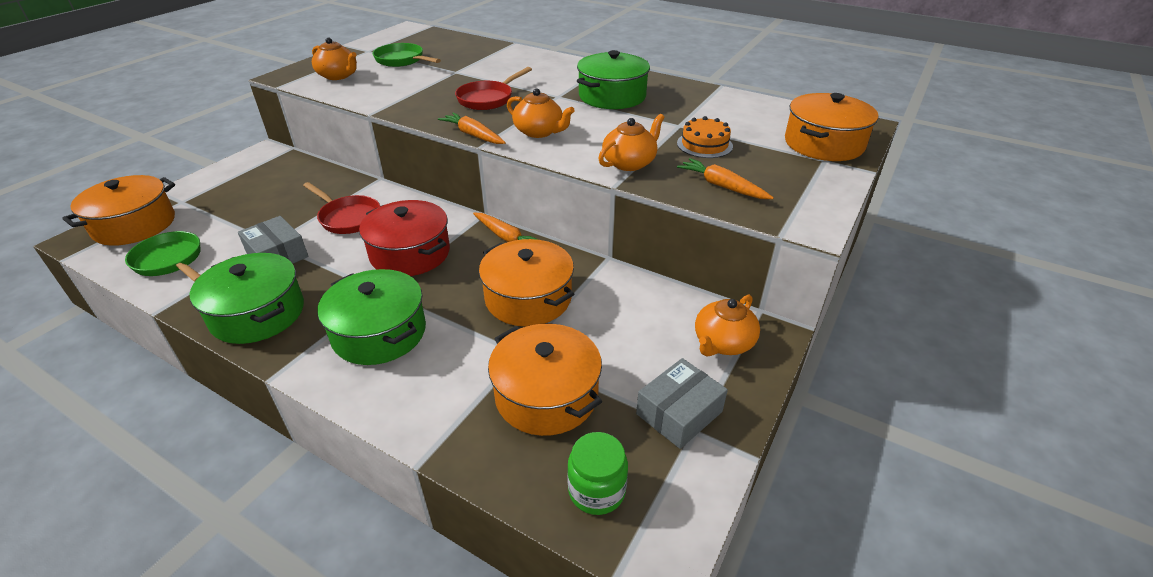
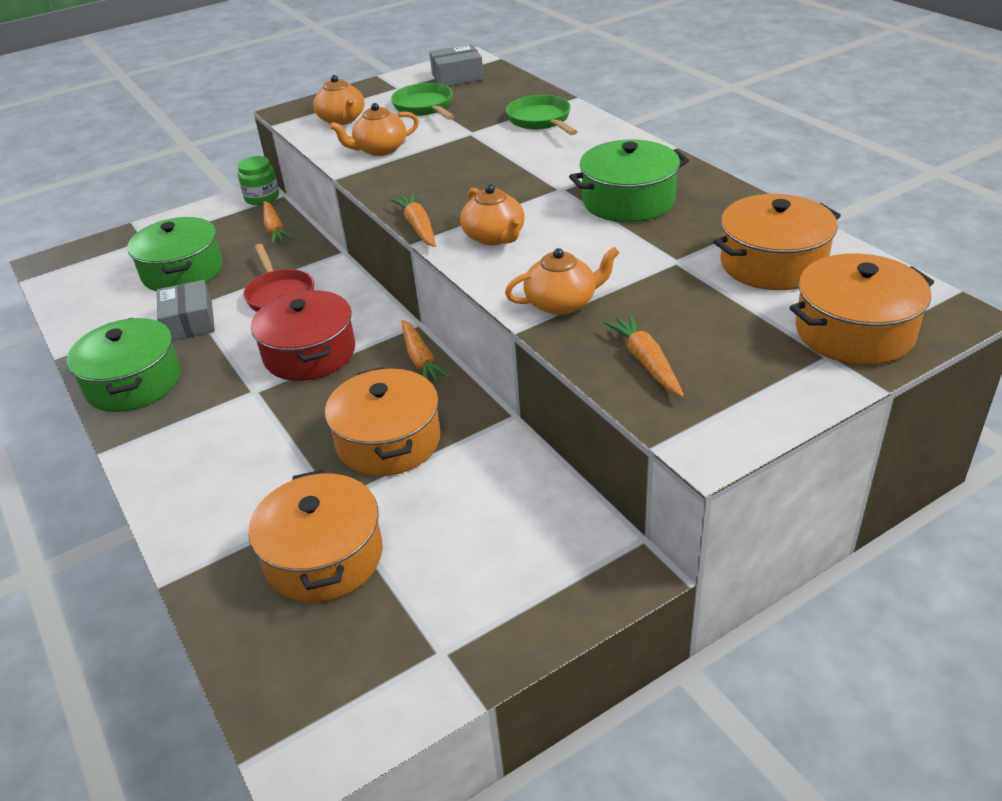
camera: 30 degrees right, 0 degrees up
(134, 225) = (94, 258): orange pot -> orange pot (772, 263)
(170, 261) = (99, 306): green pan -> green pan (541, 120)
(304, 173) = (275, 229): none -> orange carrot
(379, 333) = (220, 436): green pot -> green pot (182, 271)
(488, 99) = (476, 179): red pan -> none
(596, 490) = (295, 673): green jar -> green jar (262, 198)
(679, 413) = (442, 626): grey box -> grey box (457, 77)
(704, 145) = (682, 297): orange cake -> none
(722, 343) = (560, 564): orange teapot -> orange teapot (380, 149)

